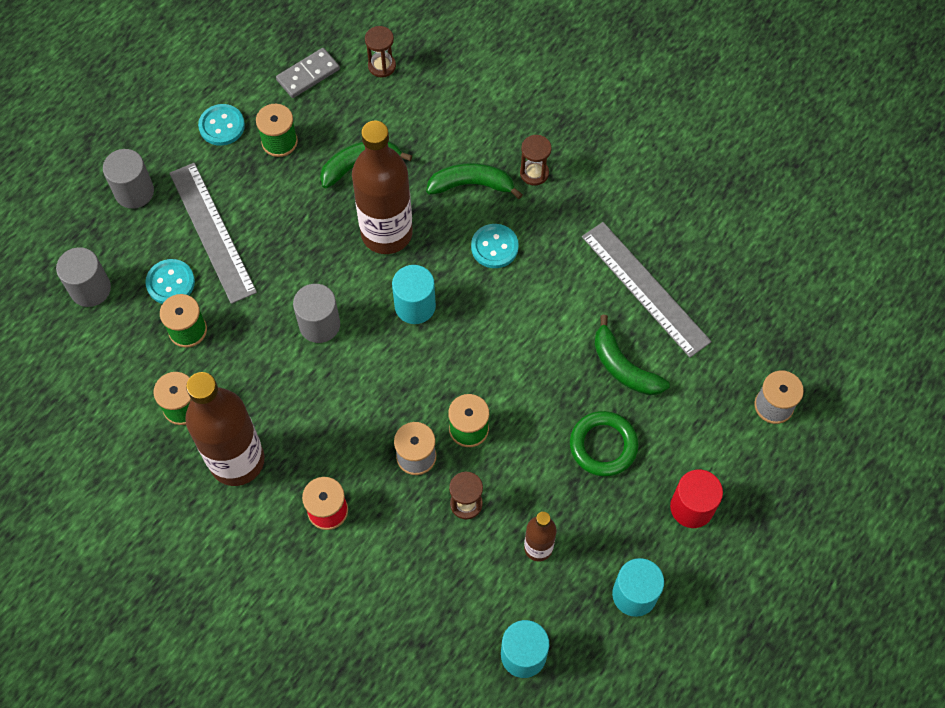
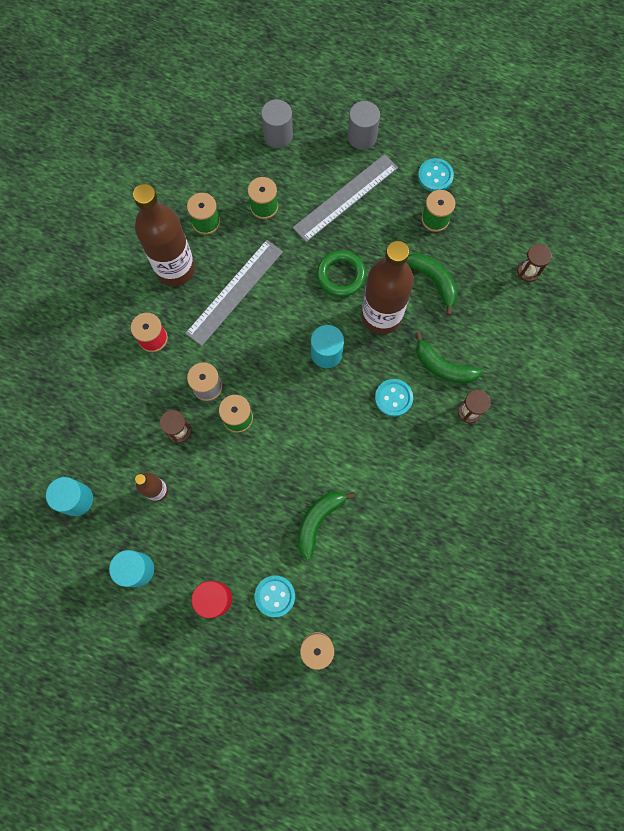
camera: 75 degrees right, 10 degrees up
(170, 283) = (297, 184): turquoise button -> turquoise button (275, 596)
(308, 75) = (501, 221): grey domino -> none
(319, 324) = (292, 291): grey cylinder -> none
(471, 185) = (443, 367): green banana -> green banana turned 135 degrees clockwise
(603, 445) = (249, 520): green ring -> green ring (341, 275)
(645, 288) = (391, 523): grey ruler -> grey ruler (234, 292)

